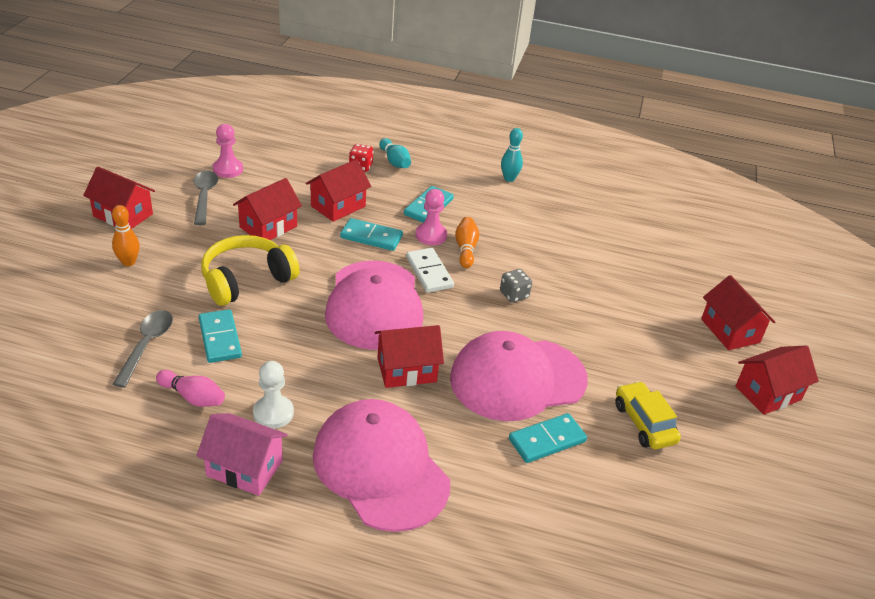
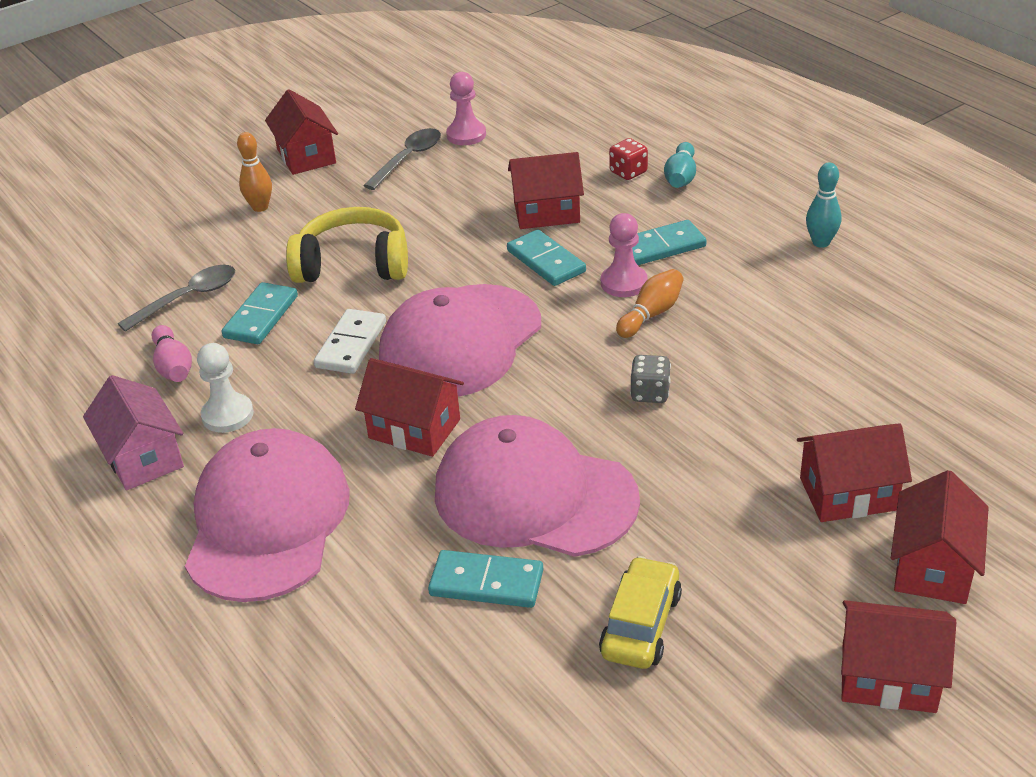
camera: 45 degrees right, 0 degrees up
(268, 227) = (440, 213): red house -> red house (848, 494)
(429, 272) = (570, 327): white domino -> white domino (351, 345)

